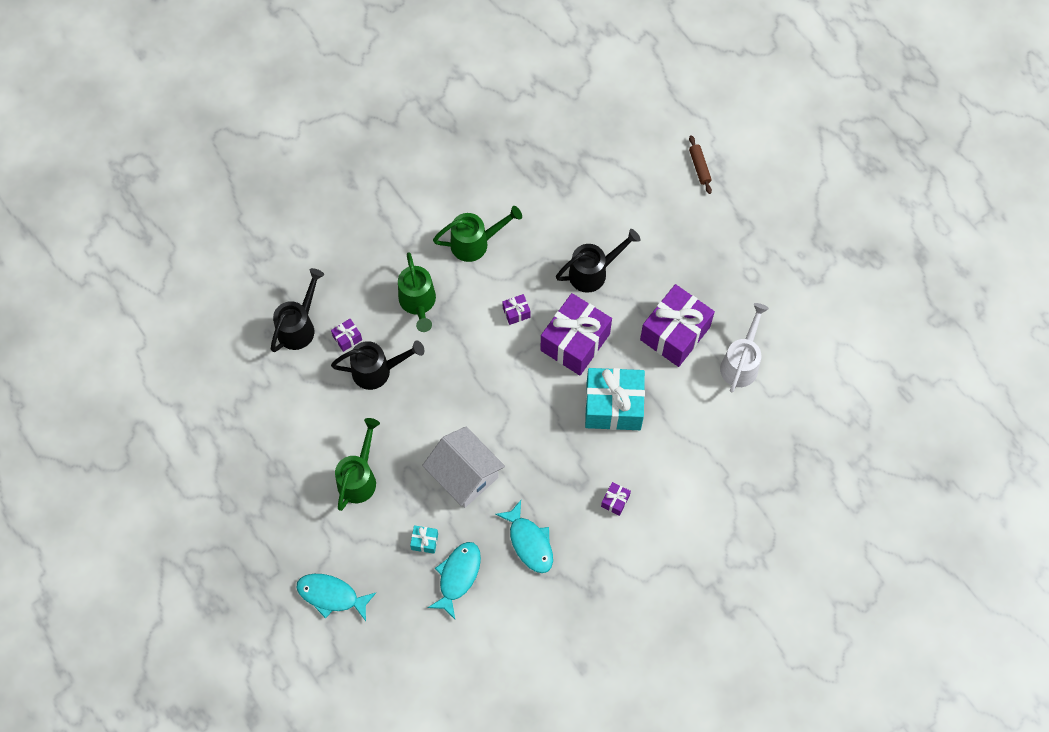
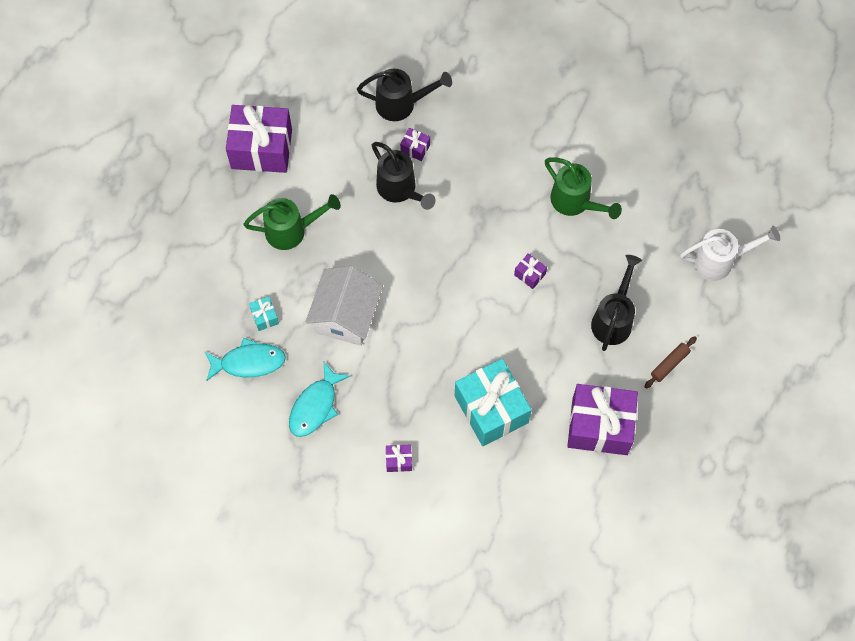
camera: 60 degrees right, 0 degrees up
(331, 595) = (172, 268): turquoise fish -> none
(418, 303) = (485, 187): green watering can -> none
(575, 342) = (533, 341): purple gift -> purple gift (261, 149)
(593, 272) = (613, 319): black watering can -> black watering can turned 105 degrees counterclockwise
(699, 167) = (788, 358): brown rolling pin -> brown rolling pin (669, 364)
(741, 363) = (608, 504): white watering can -> white watering can (719, 261)

